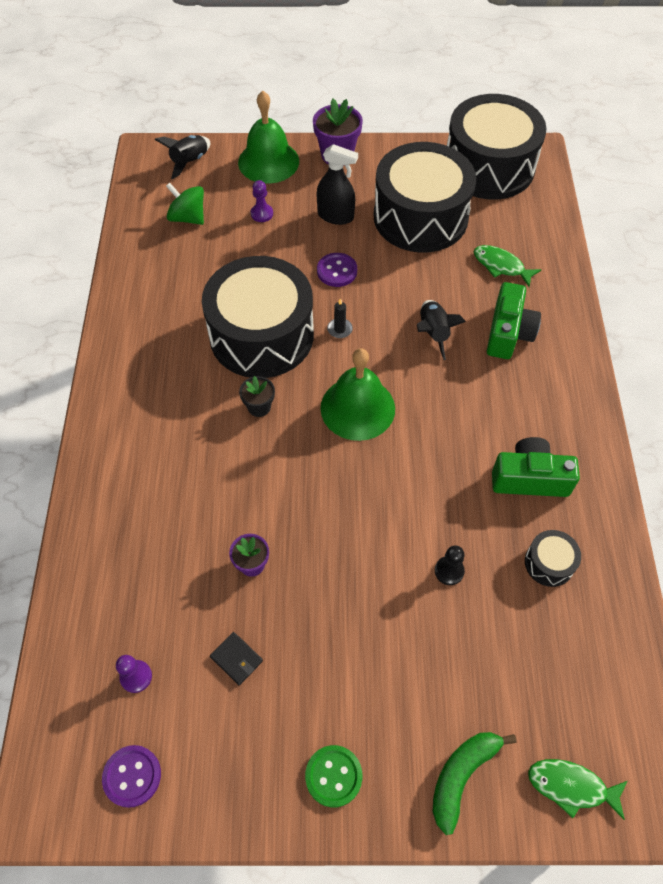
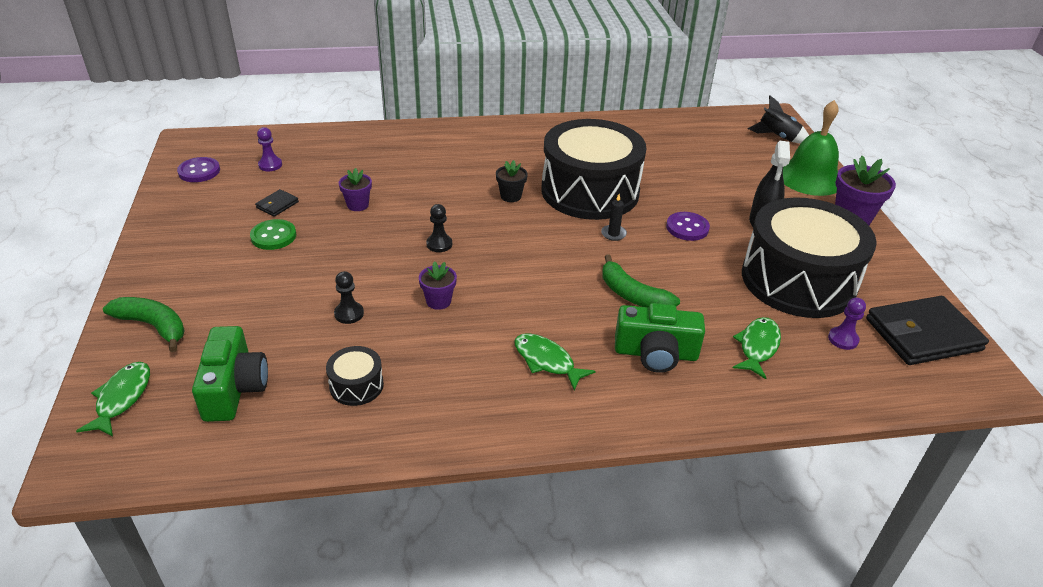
camera: 80 degrees right, 20 degrees down
(188, 217) = (708, 143): green spinning top -> none
(262, 214) = (737, 179): purple pawn -> purple pawn (843, 339)
(333, 776) = (174, 257): green button -> green button (273, 236)
(340, 482) = (439, 244): none -> black pawn
(357, 408) = (523, 250): green bell -> none
(433, 333) = (632, 295): black rocket -> green banana
(433, 489) = (438, 301): none -> purple flower pot
(489, 167) = (923, 334): black drum -> black wallet
(517, 410) = (546, 361): none -> green fish
(529, 478) = (459, 371): green camera -> green camera (234, 388)

